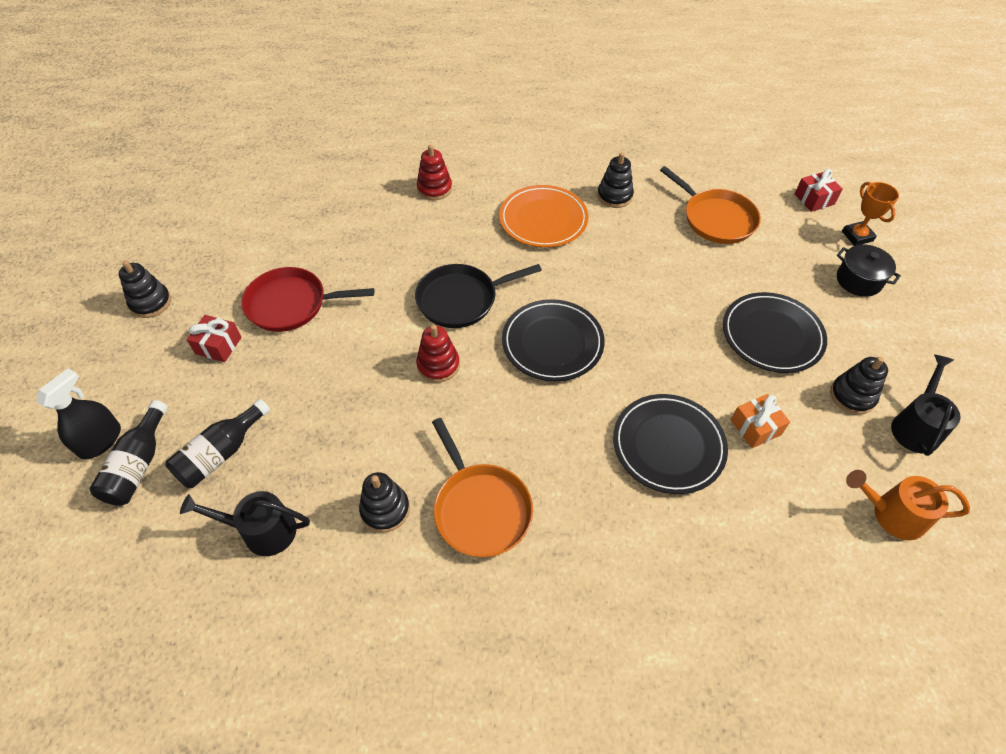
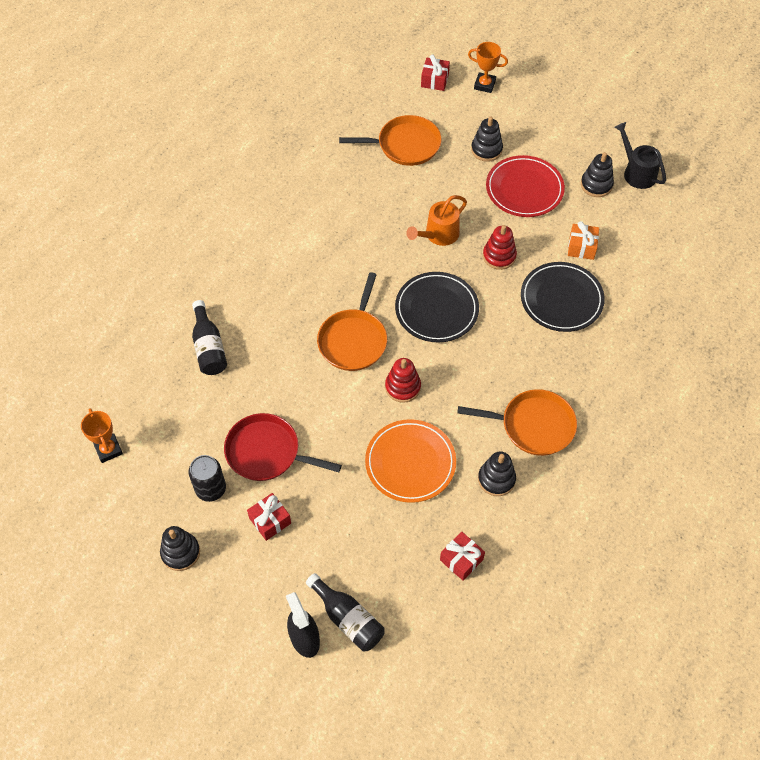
camera: 55 degrees left, 5 degrees up
(221, 453) = (378, 560): black bottle -> black bottle (209, 347)
(228, 207) = (108, 449): none -> orange trophy
(228, 288) = (211, 489): none -> black can
(262, 531) = (461, 560): black watering can -> red gift
(291, 304) = (266, 452): red pan -> red pan turned 75 degrees clockwise
(434, 189) = (220, 292): red stacking toy -> red stacking toy (499, 256)
(461, 300) = (353, 340): black pan -> orange pan
(543, 219) = (317, 243): orange plate -> orange plate (410, 463)
(614, 196) = (332, 186): black stacking toy -> black stacking toy (486, 150)
(772, 335) = (524, 189): black plate -> red plate
(858, 280) = (519, 113): black pot -> none
(891, 514) = (678, 227): orange watering can -> orange watering can (438, 235)

